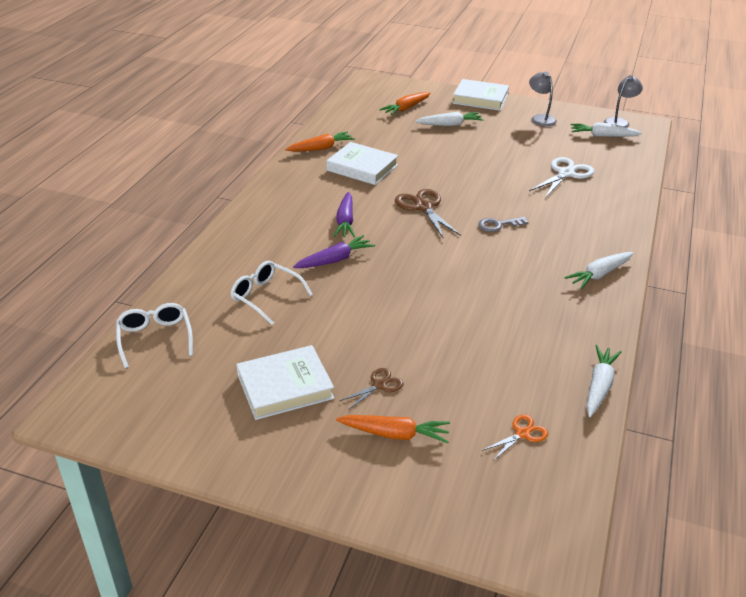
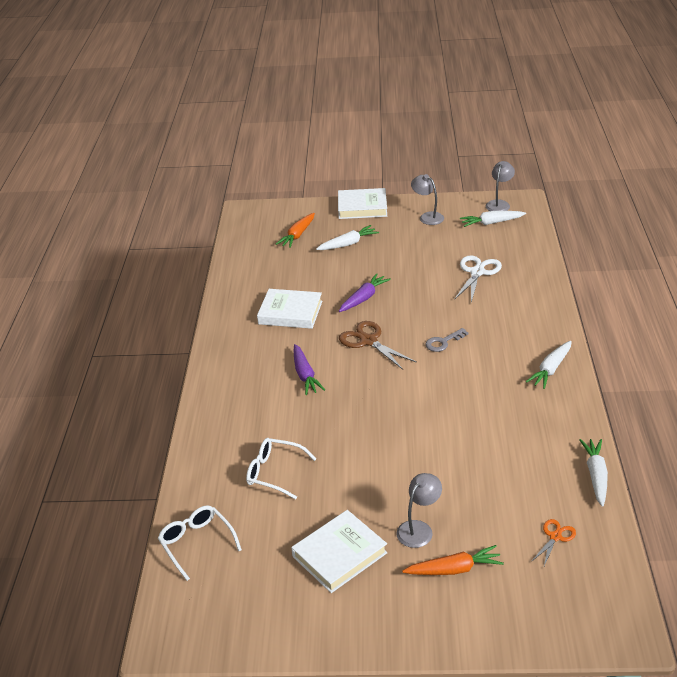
camera: 15 degrees left, 0 degrees up
(321, 148) = (239, 300): orange carrot -> none
(334, 260) = (316, 418): purple carrot -> purple carrot (363, 298)
(379, 385) = (419, 529): brown scissors -> grey lamp

